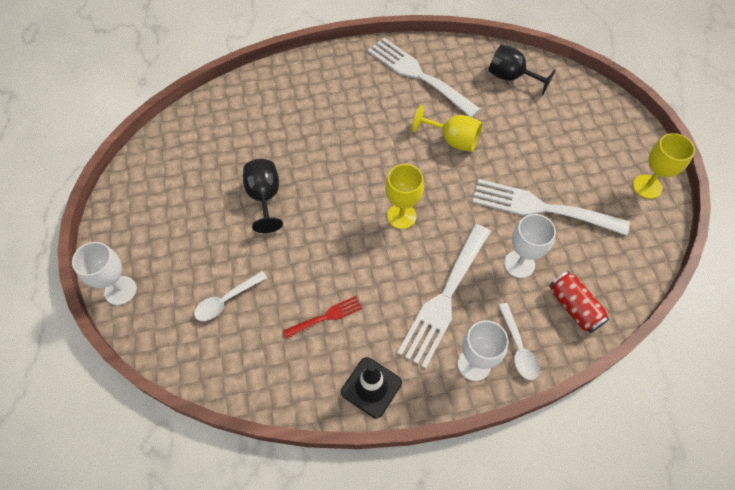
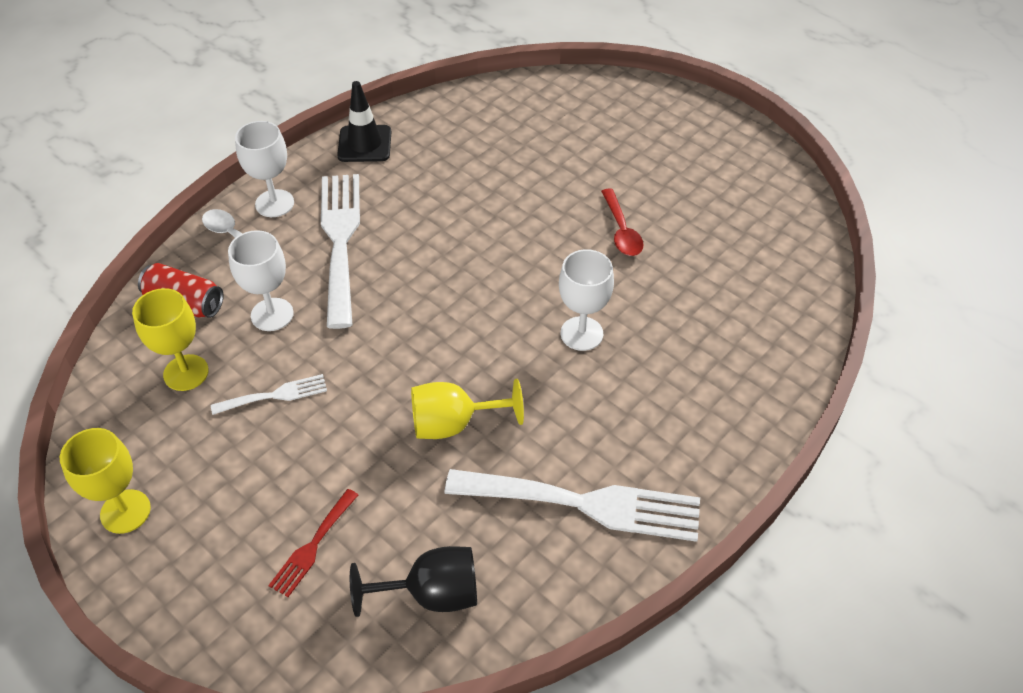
camera: 145 degrees right, 10 degrees down
(120, 290) = (662, 97): white goblet -> white goblet (581, 333)
(226, 300) = (559, 135): white spoon -> none
(264, 197) = (621, 230): black goblet -> red spoon
(326, 316) = (451, 169): red fork -> red fork (312, 546)
(401, 216) = (448, 292): yellow goblet -> yellow goblet (186, 373)
(541, 208) = (275, 395): white fork -> white fork, size x0.48

